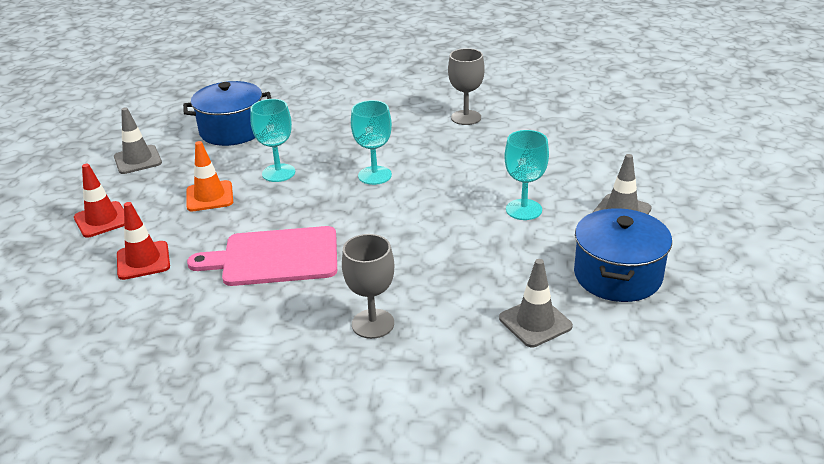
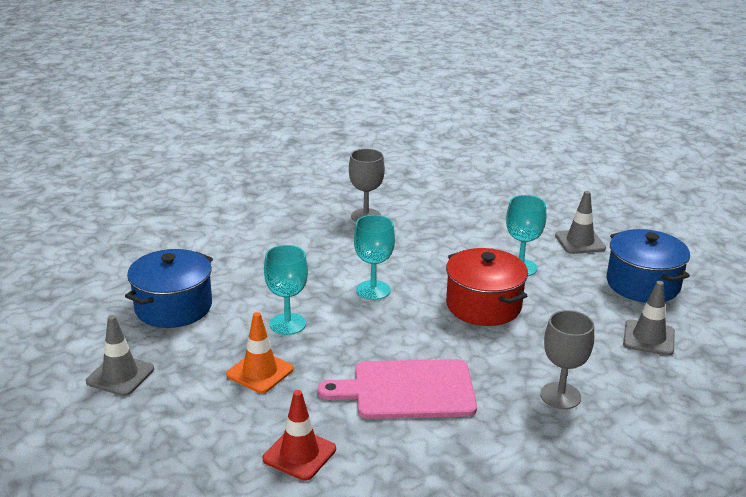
camera: 45 degrees left, 5 degrees down
(102, 220) = (188, 444): red traffic cone -> none
(275, 257) = (407, 390): pink cutting board -> pink cutting board turned 45 degrees clockwise
(437, 225) = (483, 305): none -> red pot

